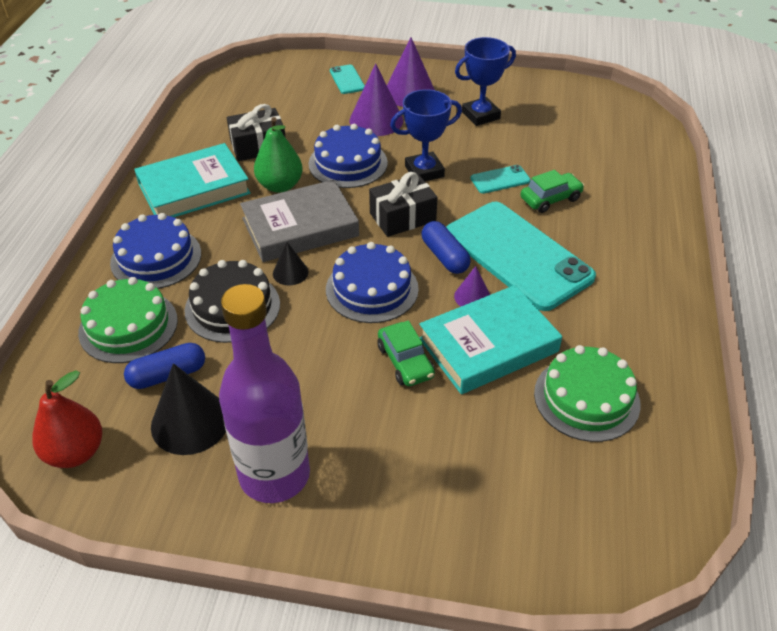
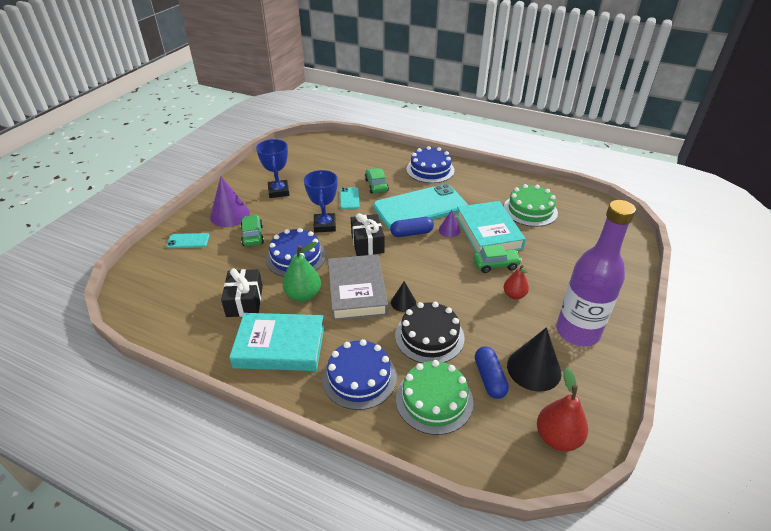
camera: 75 degrees left, 5 degrees down
(194, 188) = (280, 346): turquoise book -> turquoise book turned 75 degrees counterclockwise
(339, 390) = (514, 295): none -> red pear
(372, 289) = (431, 267): blue cake -> blue cake (430, 170)
(376, 120) = (252, 236): purple cone -> green car

